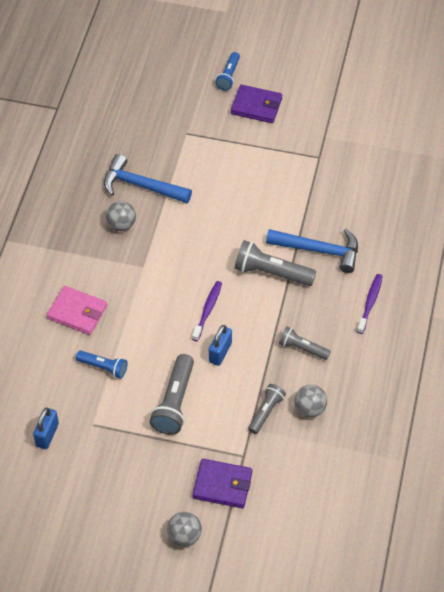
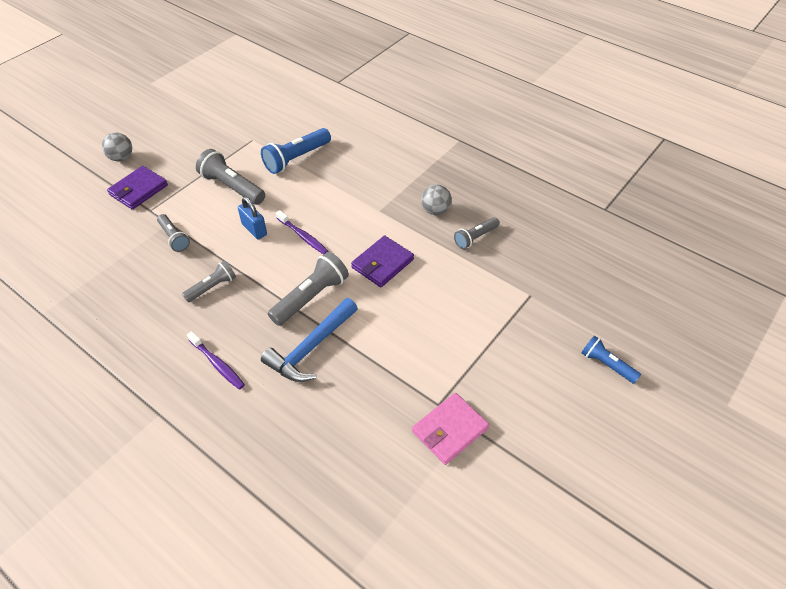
camera: 115 degrees right, 5 degrees down
(47, 435) = (263, 116): blue padlock -> none
(77, 312) = (359, 159): pink wallet -> pink wallet (449, 430)
(103, 367) = (296, 158): blue flashlight -> blue flashlight, size x1.62
(141, 186) = (475, 238): blue hammer -> grey flashlight
(256, 106) = (546, 373): purple wallet -> purple wallet (382, 263)
(309, 409) = (150, 268): grey ball -> none

